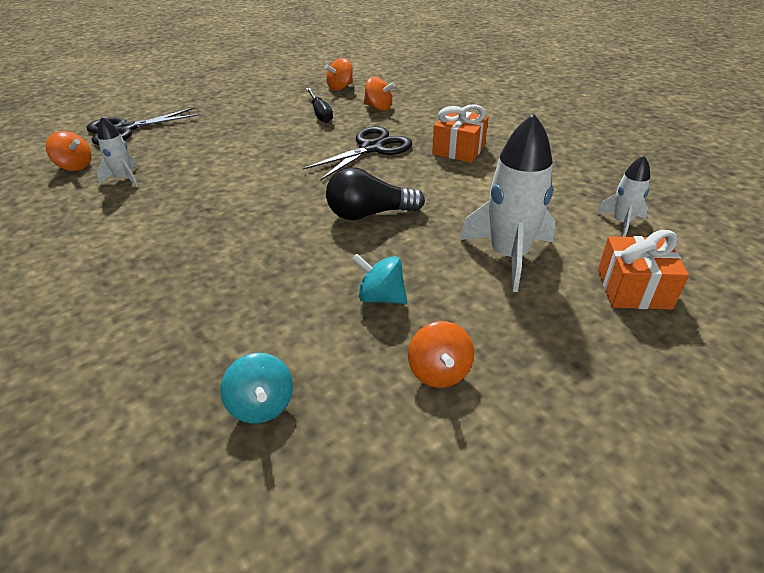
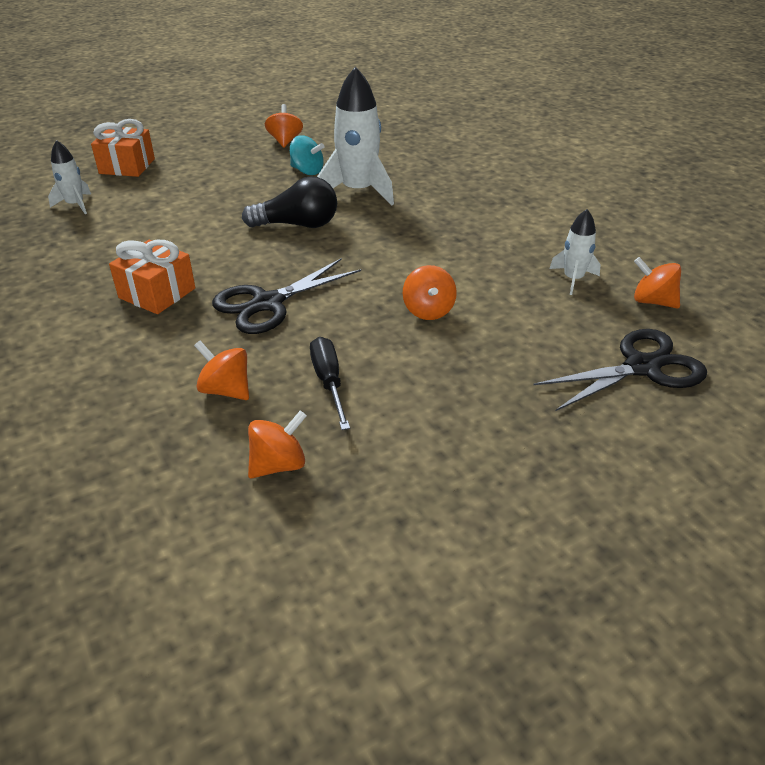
camera: 175 degrees left, 0 degrees up
(252, 150) = (428, 311): none -> orange spinning top
(261, 405) = (386, 136): turquoise spinning top -> none
(509, 256) = (196, 188): white rocket -> white rocket (358, 191)

